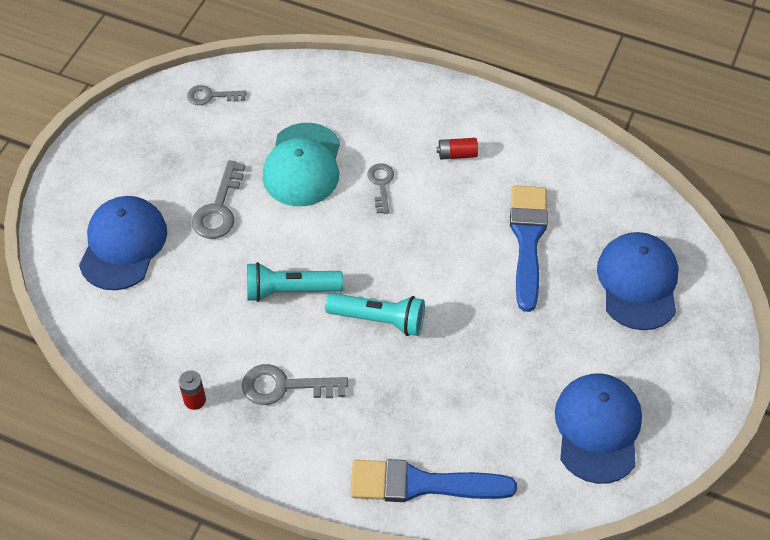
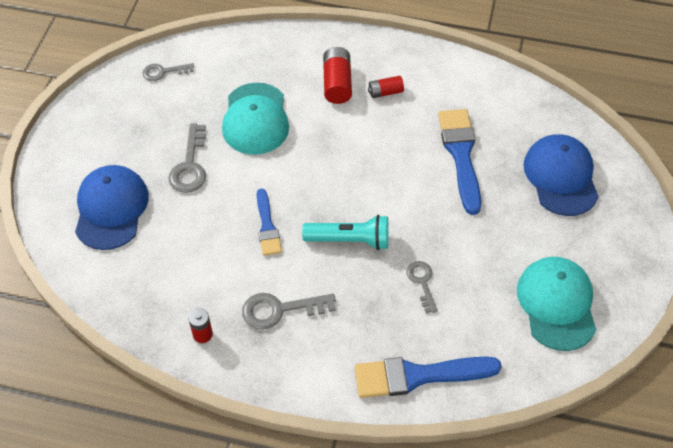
camera: 10 degrees left, 0 degrees up
(290, 290) = (267, 226): turquoise flashlight -> blue brush
(381, 184) = (326, 126): grey key -> grey key (422, 282)
(404, 136) = (337, 83): none -> red battery
(597, 429) = (556, 304): blue cap -> turquoise cap

